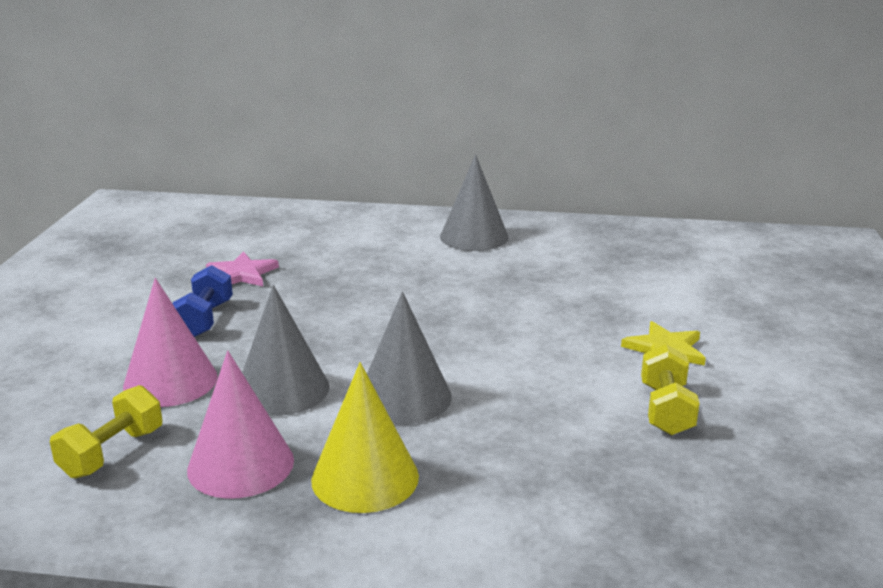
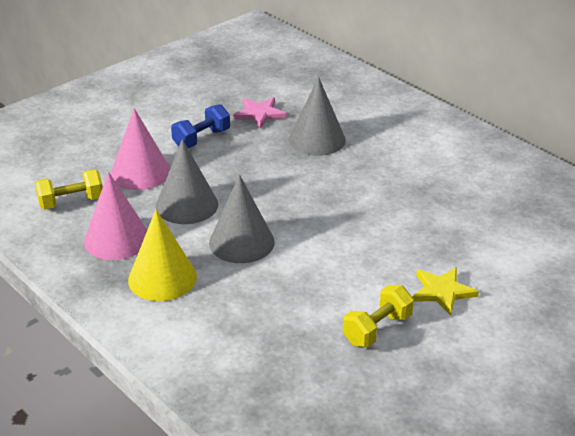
camera: 40 degrees right, 10 degrees up
(474, 236) = (443, 146): grey cone -> grey cone (317, 140)

